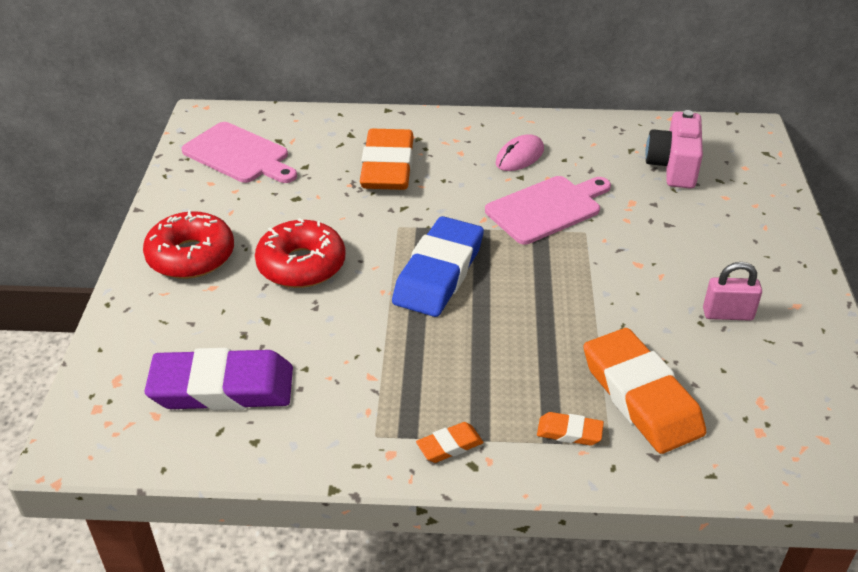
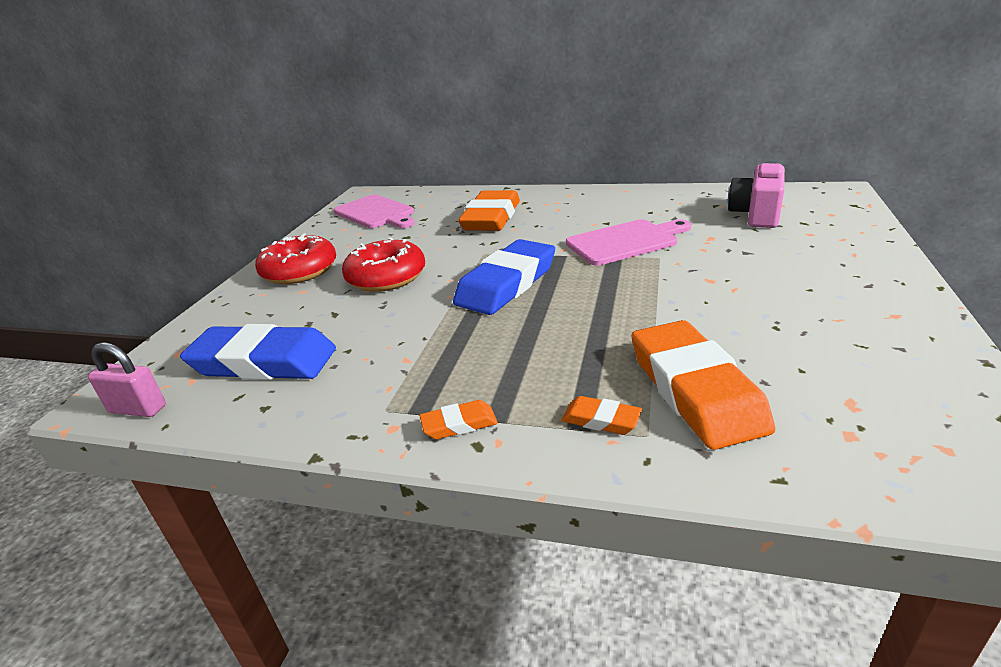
camera: 15 degrees right, 10 degrees down
(222, 388) = (263, 362): purple eraser -> blue eraser
(519, 157) = (609, 211): pink mouse -> none
(727, 314) = (809, 321): pink padlock -> pink padlock (138, 409)

